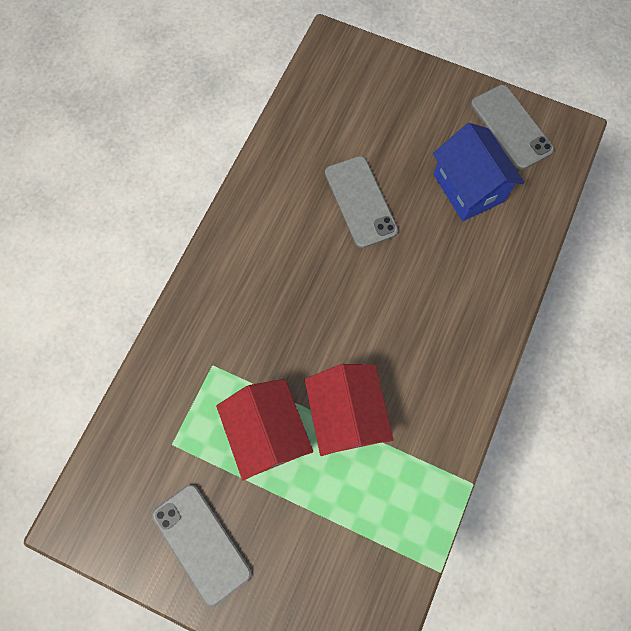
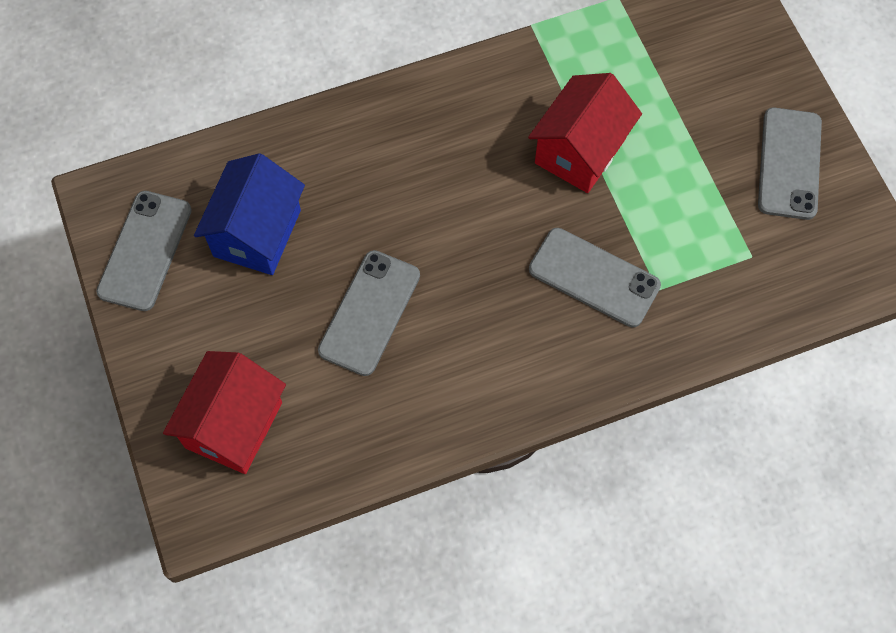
camera: 135 degrees left, 5 degrees down
(257, 337) = (594, 277): none -> grey phone
(267, 433) = (660, 194): red house -> red house (234, 425)

